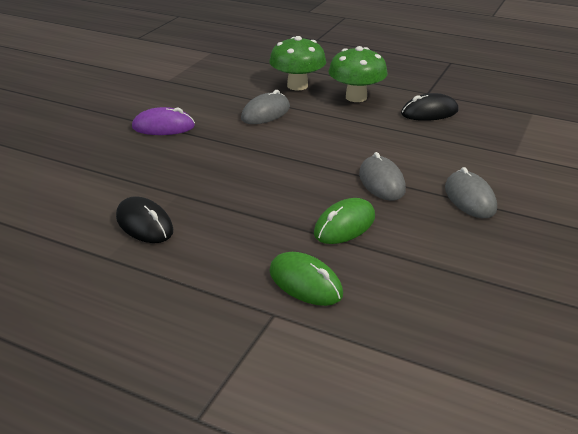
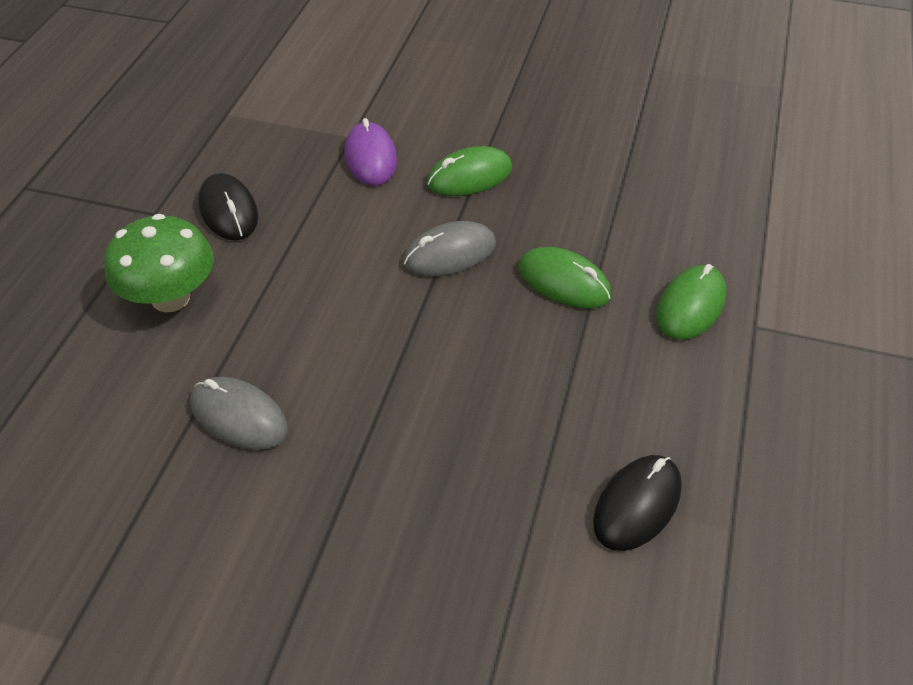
camera: 100 degrees left, 15 degrees up
(163, 127) = (309, 575): purple mouse -> purple mouse (370, 158)
(297, 86) = (114, 386): green mushroom -> none
(470, 198) = (469, 176): grey mouse -> green mouse

